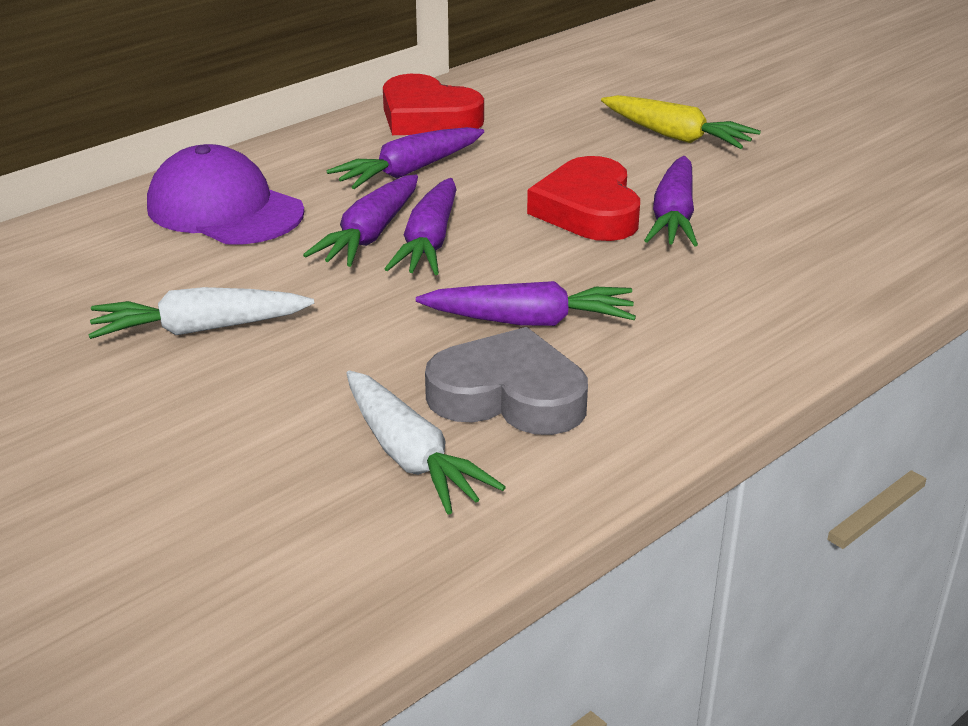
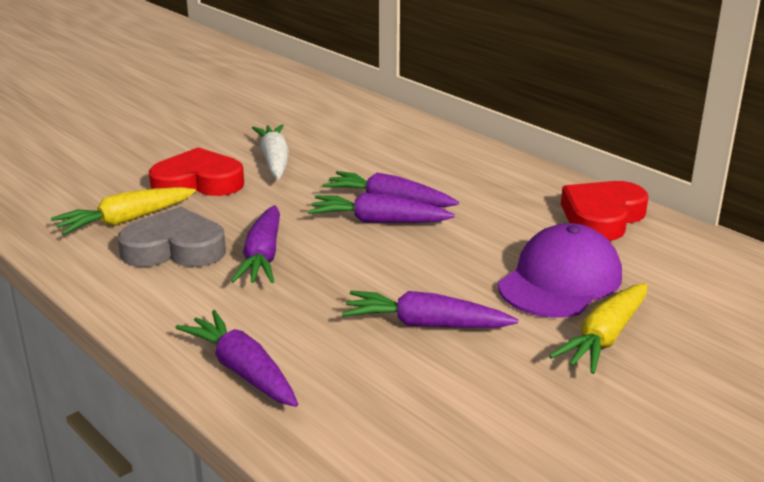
camera: 90 degrees right, 5 degrees down
(224, 209) = (424, 156): purple cap -> purple cap (560, 280)
(409, 171) = (494, 212): purple carrot -> purple carrot (242, 371)
(410, 457) = (125, 220): white carrot -> yellow carrot
(508, 396) = (175, 249): grey heart -> grey heart turned 105 degrees counterclockwise
(588, 210) = (435, 284): red heart -> red heart (198, 183)

